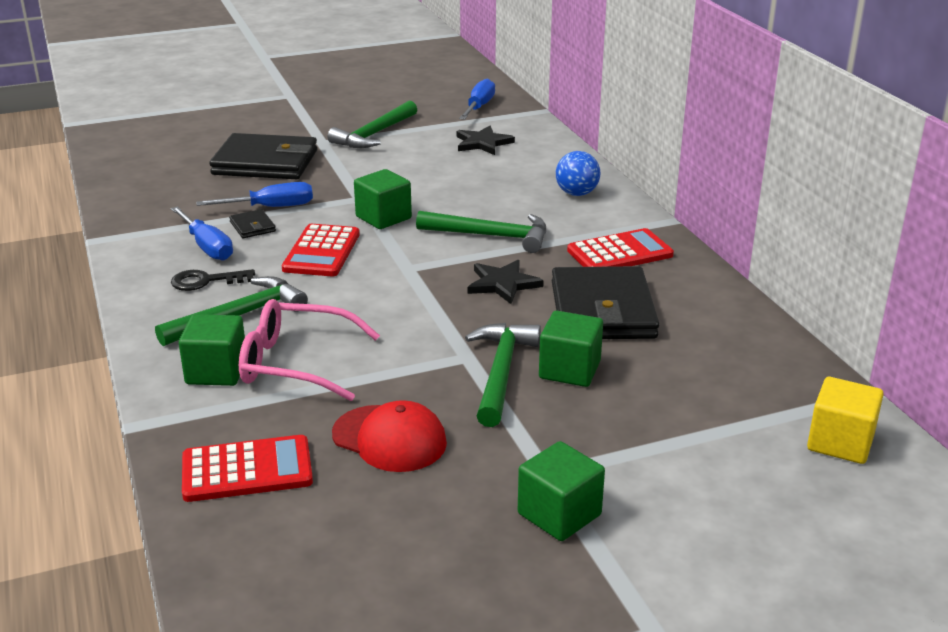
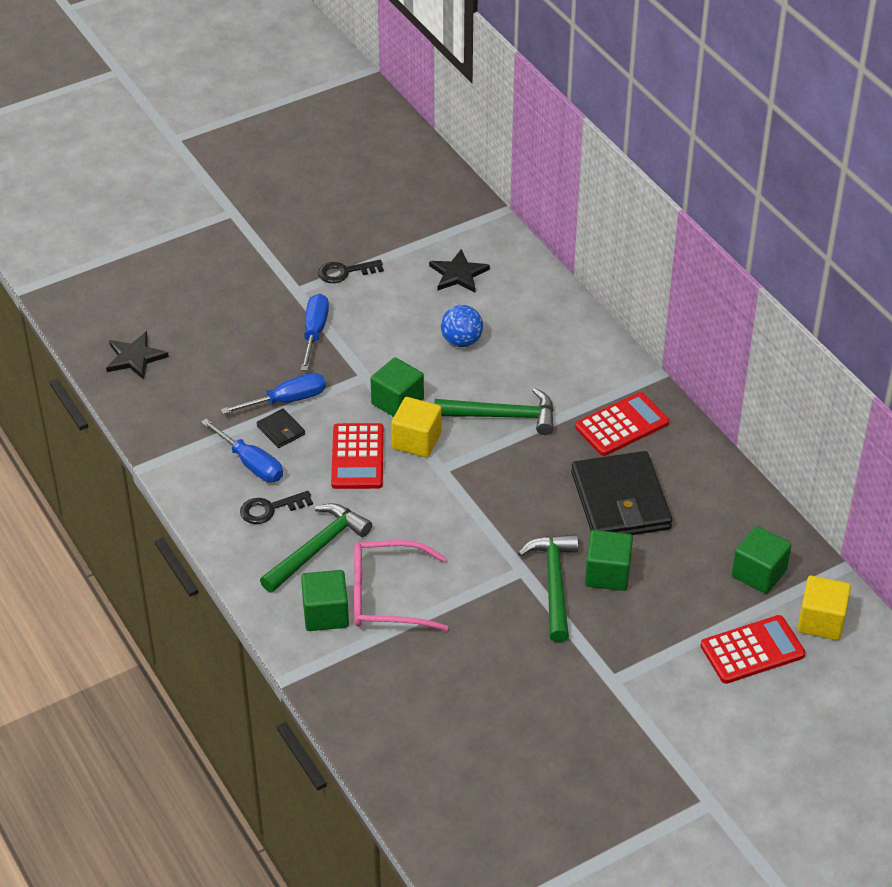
camera: 10 degrees left, 15 degrees up
(247, 470) = (391, 709): red calculator -> red calculator (752, 650)
(265, 163) = (253, 332): black wallet -> none
(374, 134) = (345, 272): green hammer -> black key
(389, 439) = (487, 664): red cap -> none
(390, 245) = (416, 441): none -> yellow cube
(479, 107) = (438, 211): blue screwdriver -> blue screwdriver (314, 333)
(502, 284) = (529, 479): black star -> black star (135, 357)
(559, 514) = (629, 716): green cube -> green cube (759, 573)
(576, 193) = (567, 344): blue ball -> blue ball (461, 341)

